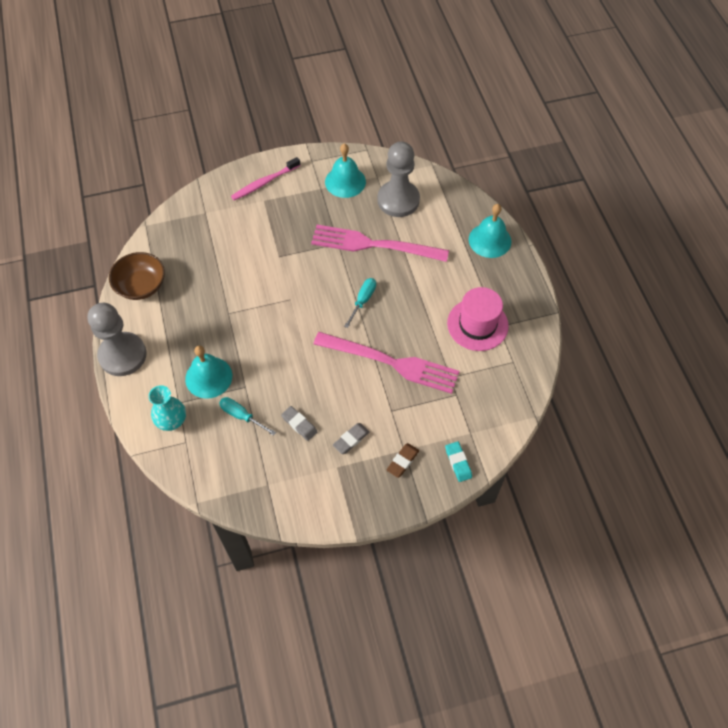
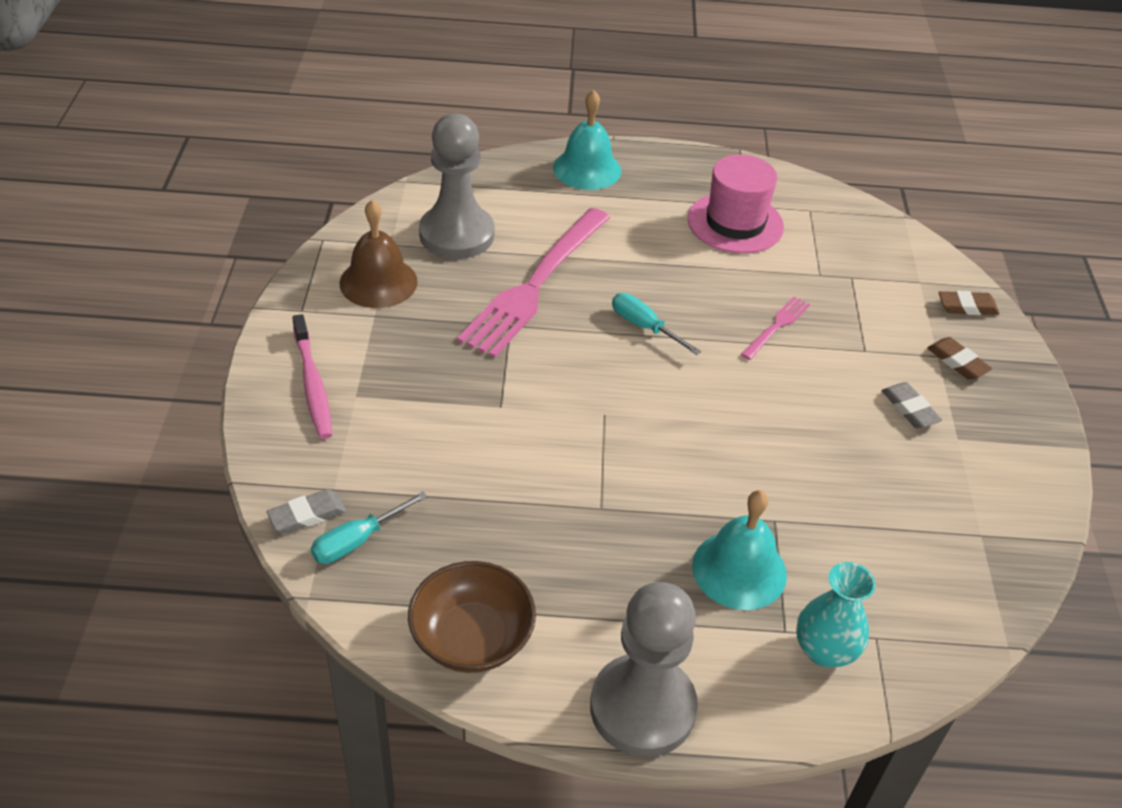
camera: 75 degrees left, 15 degrees down
(241, 415) = (835, 539): turquoise screwdriver -> turquoise screwdriver (356, 541)
(299, 424) = (869, 465): grey eraser -> grey eraser (307, 515)
(345, 181) = (378, 282): turquoise bell -> brown bell
(392, 363) = (777, 326): pink fork -> pink fork, size x0.44
(458, 462) = (967, 307): turquoise eraser -> brown eraser

